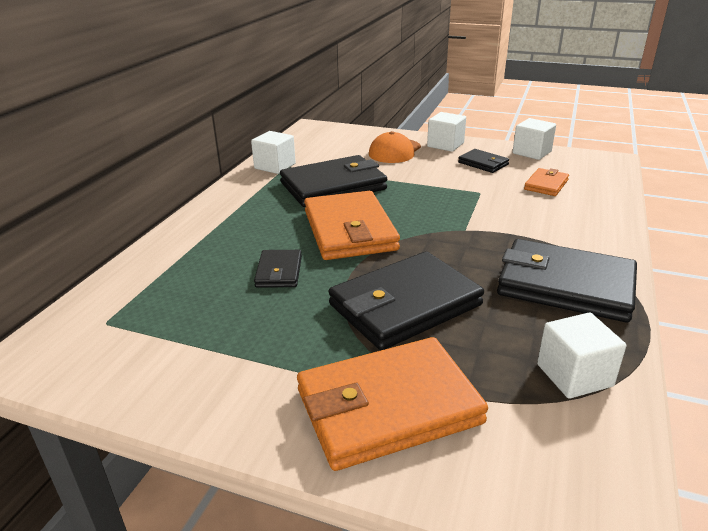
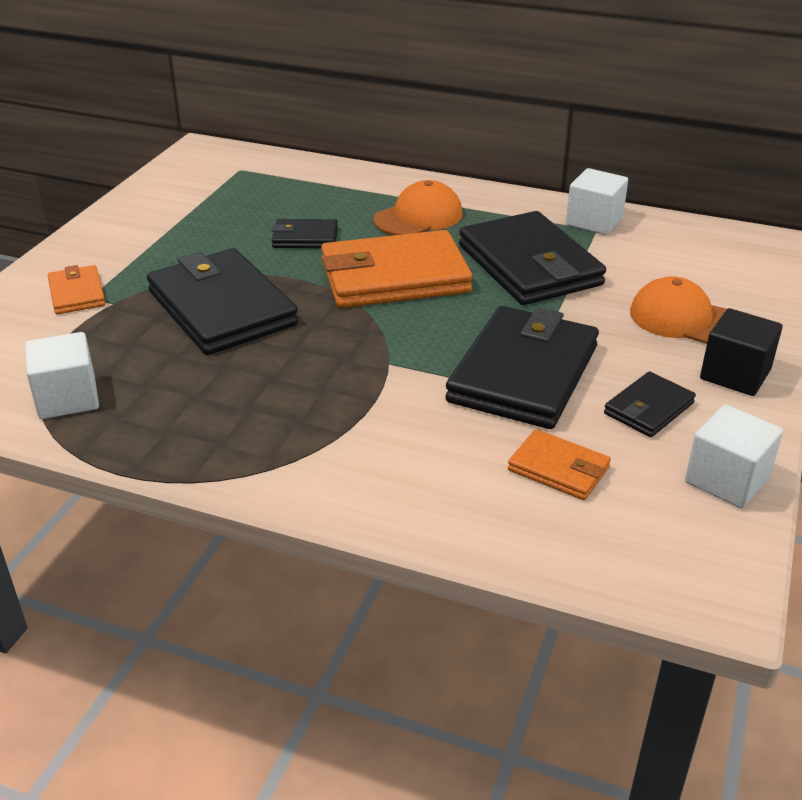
camera: 90 degrees right, 5 degrees up
(252, 223) = (418, 217): none -> orange cap
(388, 407) = (77, 293): orange wallet -> orange wallet, size x0.49
(445, 145) = (735, 374): white cube -> black cube
(565, 285) = (229, 425): black wallet -> black wallet (523, 373)

